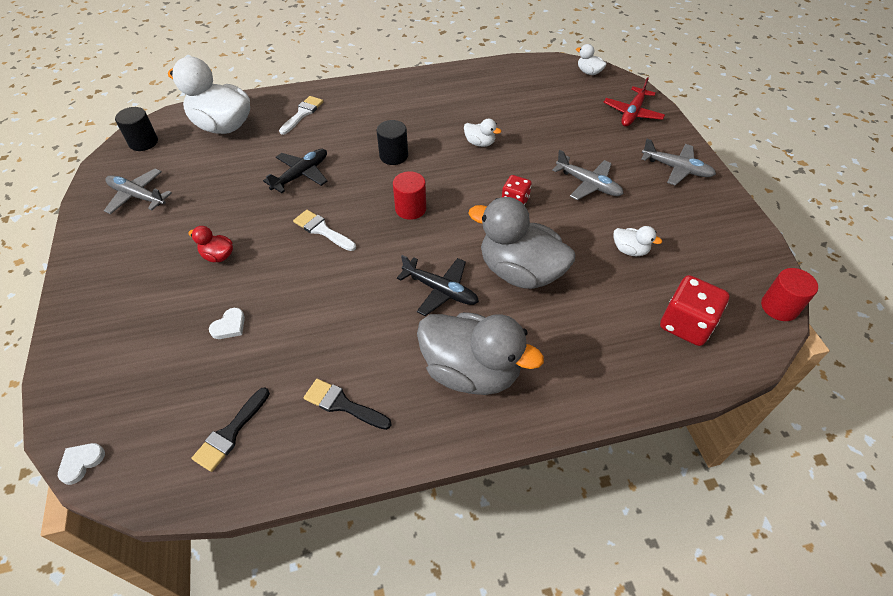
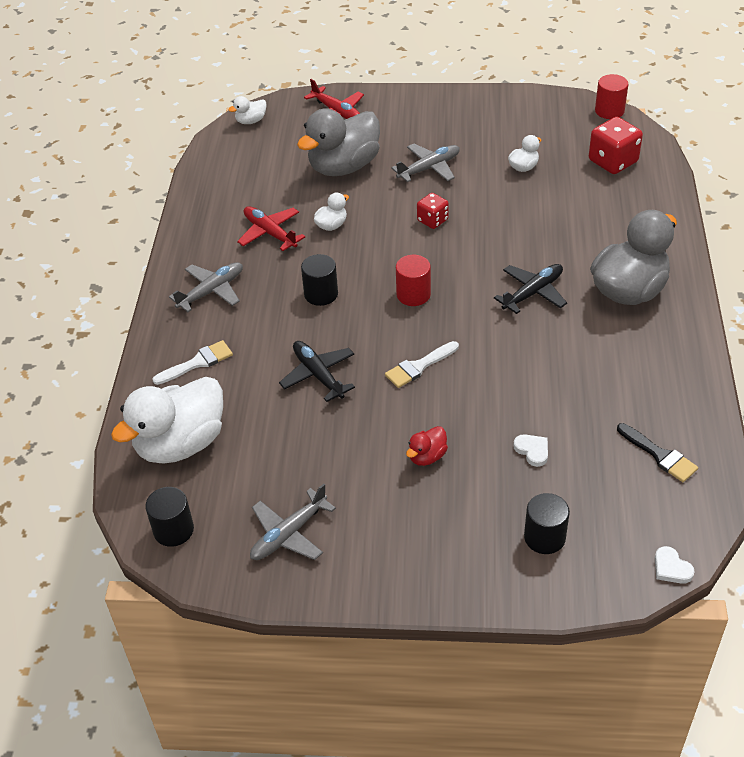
camera: 70 degrees left, 5 degrees down
(126, 352) = (544, 537): none -> black cylinder
(302, 114) = (197, 363): white brush -> white brush turned 105 degrees clockwise
(343, 404) = (645, 376): black brush -> none
(455, 114) = (270, 233): none -> red plane
(520, 272) = (526, 238): grey duck -> grey duck (344, 167)
(676, 169) = (431, 111): grey plane -> grey plane (211, 291)

